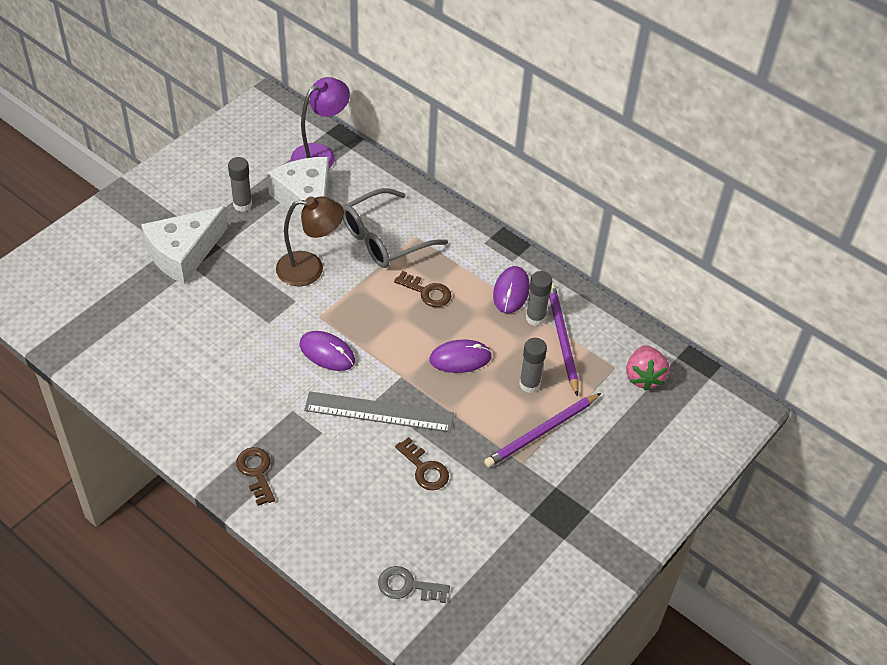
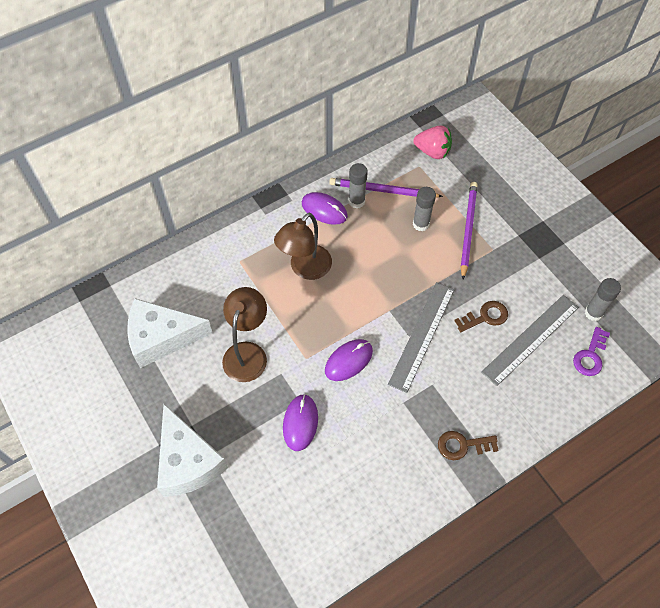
camera: 70 degrees left, 10 degrees up
(242, 204) = (144, 394): grey glue stick -> grey glue stick (593, 313)
(320, 154) = (107, 312): purple lamp -> none
(384, 238) = (233, 285): grey glasses -> none
(408, 586) = (590, 356): grey key -> purple key
(410, 519) = (530, 339): none -> grey ruler
(427, 292) = (305, 269): brown key -> brown lamp
(460, 358) = (382, 263): purple mouse -> purple mouse (300, 423)
(541, 432) = (468, 229): purple pencil -> purple pencil turned 150 degrees counterclockwise

